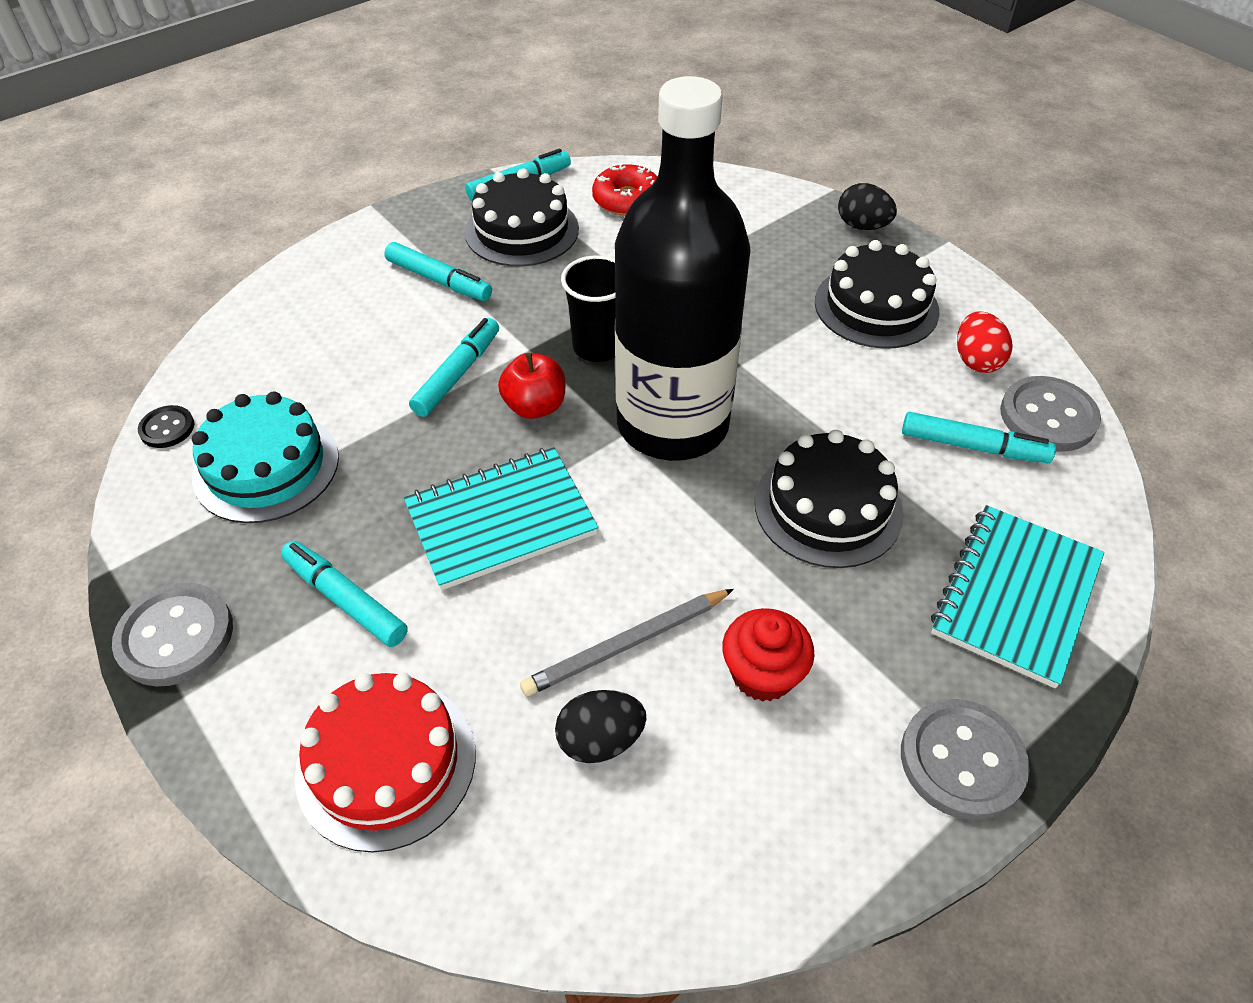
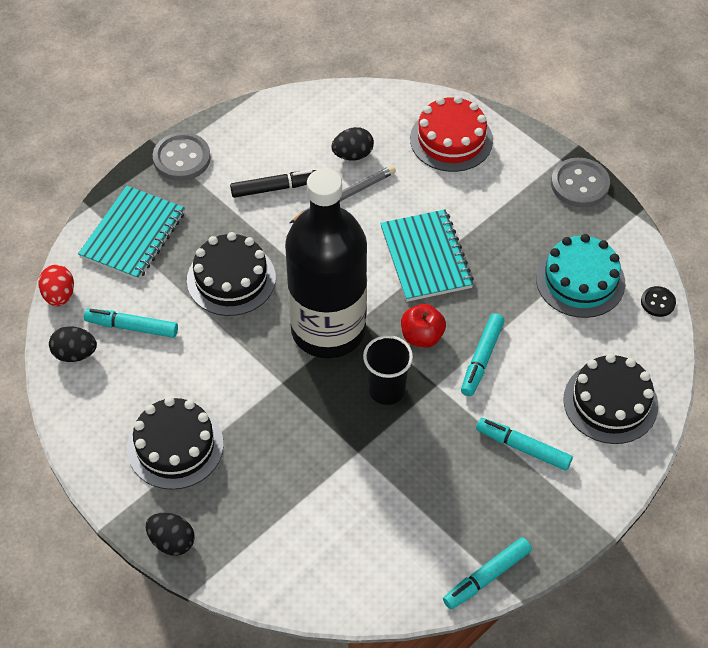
camera: 175 degrees right, 5 degrees up
(345, 600) = (499, 207): turquoise marker -> none
(500, 520) = (426, 257): turquoise notebook -> turquoise notebook turned 75 degrees counterclockwise
(522, 230) = (470, 512): black cake -> black cake (610, 402)
(627, 200) = (383, 561): red donut -> none
(762, 673) = (274, 188): red cupcake -> black marker
(976, 360) = (111, 398): red egg -> red egg (59, 295)
(1048, 416) = (75, 354): grey button -> black egg

